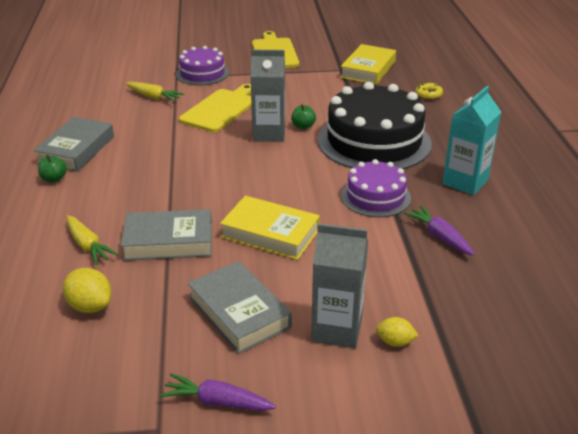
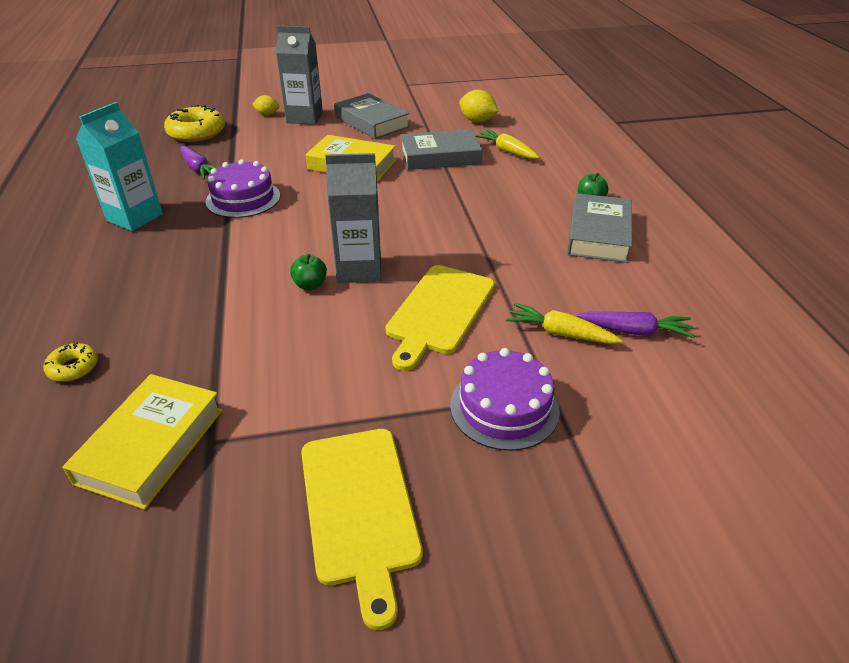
camera: 175 degrees right, 5 degrees up
(217, 402) = (378, 92): purple carrot -> purple carrot (634, 331)
(374, 141) = (216, 265): black cake -> none
(478, 302) = (197, 133): none -> yellow donut

